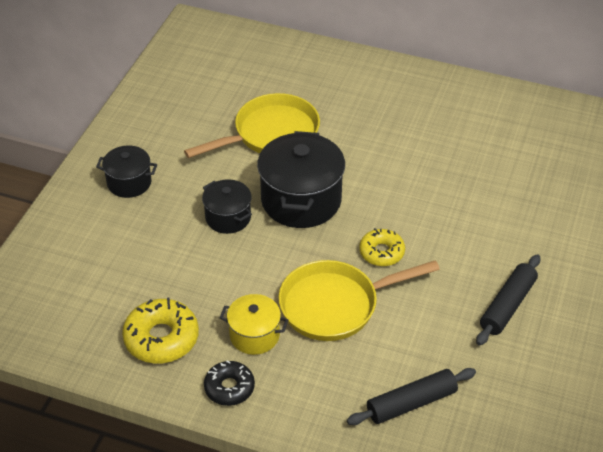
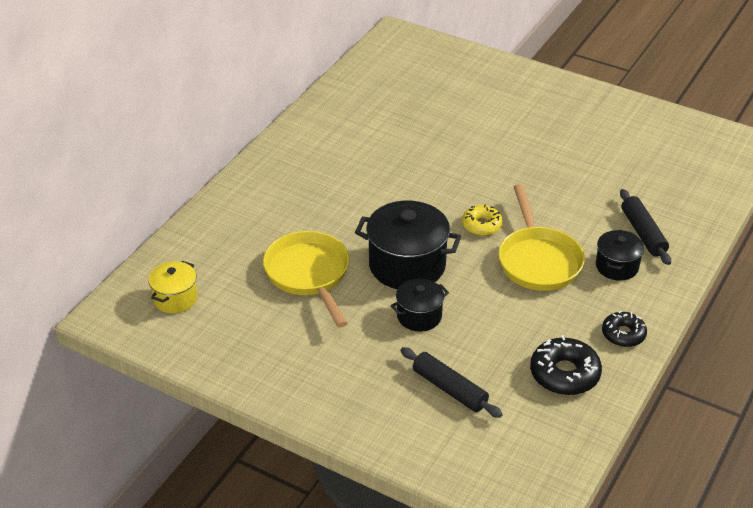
camera: 80 degrees left, 5 degrees down
(129, 183) = (352, 385): black pot -> black pot (617, 266)
(161, 338) = (564, 374): yellow donut -> black donut
(254, 335) = (567, 313): yellow pot -> yellow pot (175, 298)
(507, 305) = (550, 168): black rolling pin -> black rolling pin (449, 389)

